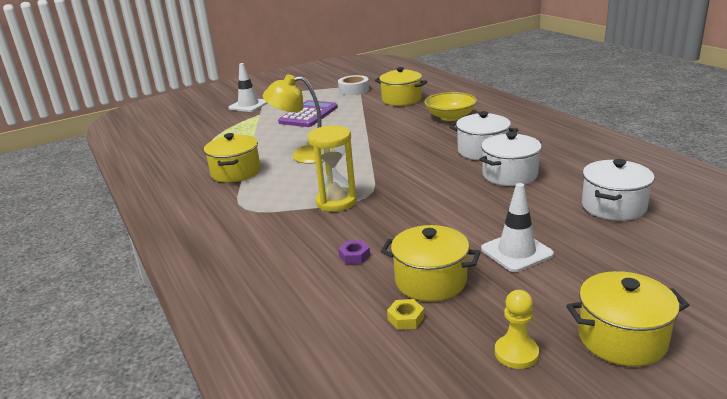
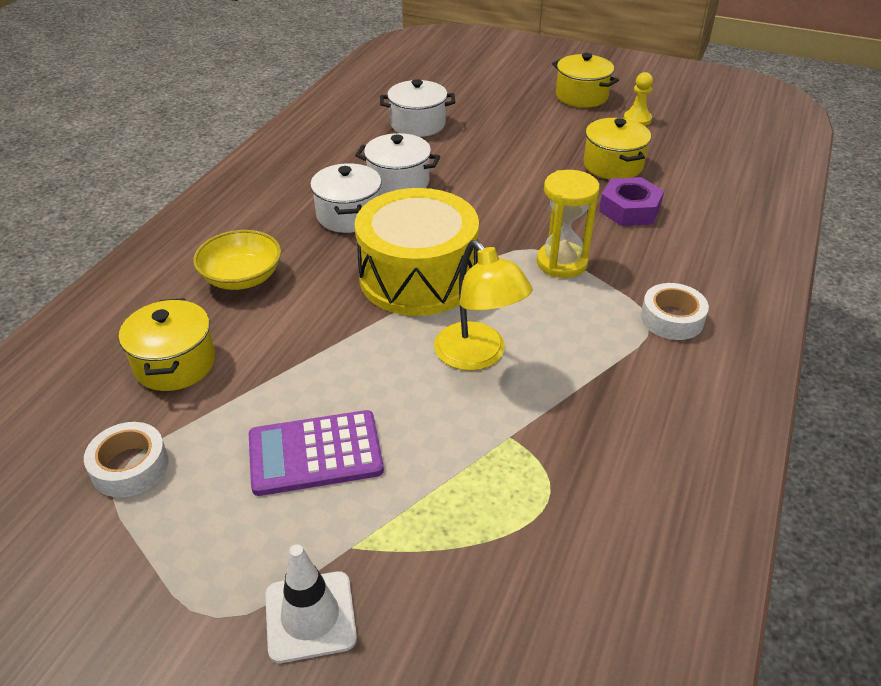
camera: 130 degrees left, 15 degrees up
(234, 217) = (672, 319): none -> white tape
(236, 172) = (589, 394): yellow pot -> none
(354, 256) = (629, 209): purple nut -> purple nut, size x2.06
(388, 156) = (418, 277): none -> yellow drum
(406, 318) = (662, 160): yellow nut -> none
(516, 252) = (533, 145): white traffic cone -> none

